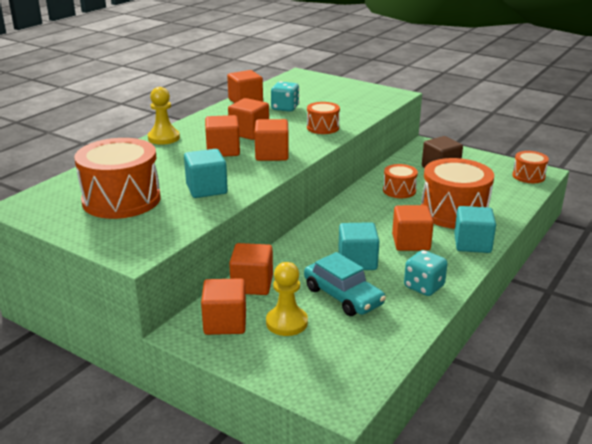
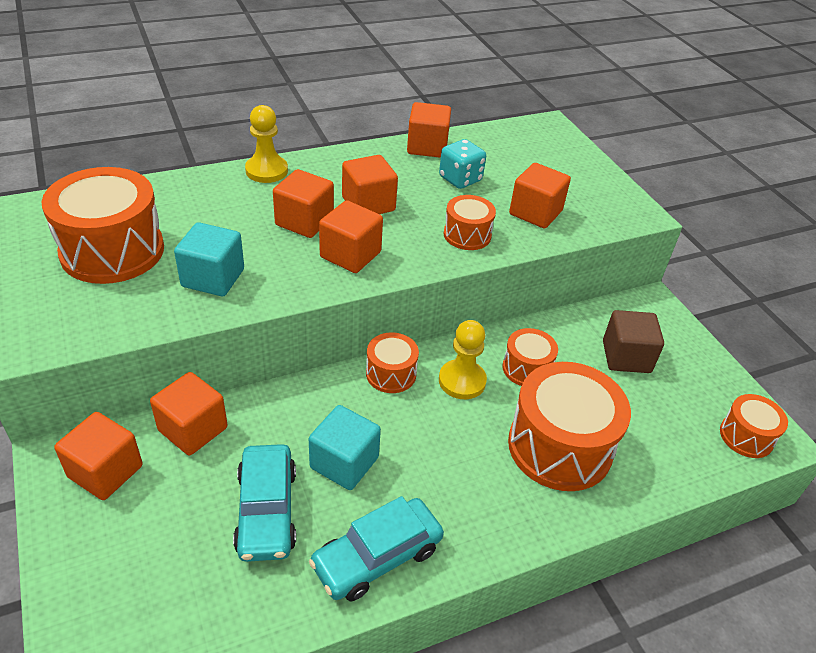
camera: 30 degrees right, 15 degrees up
(286, 322) = (163, 513): yellow pawn -> yellow pawn (462, 381)
(332, 219) = (391, 374): none -> orange drum
(411, 242) = (444, 469): orange cube -> orange cube (535, 213)
(424, 287) = (377, 557): turquoise dice -> turquoise car
(472, 244) = (523, 519): turquoise cube -> none

